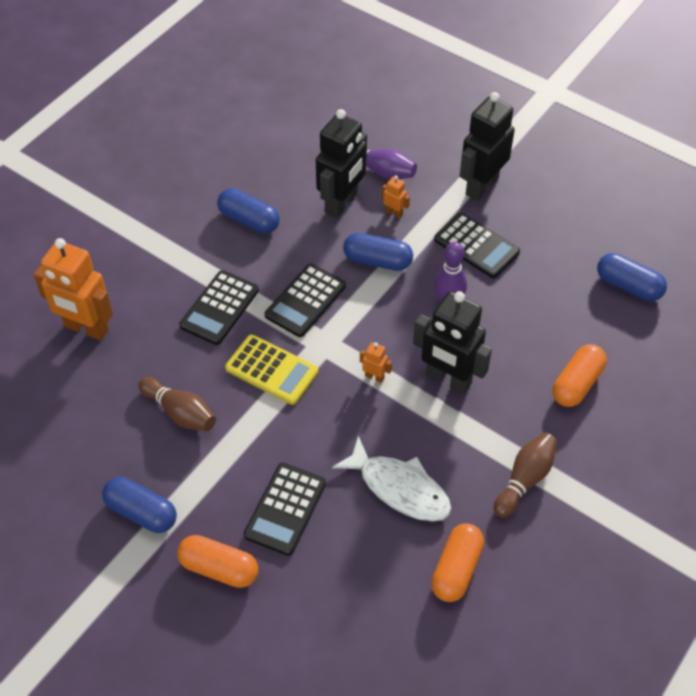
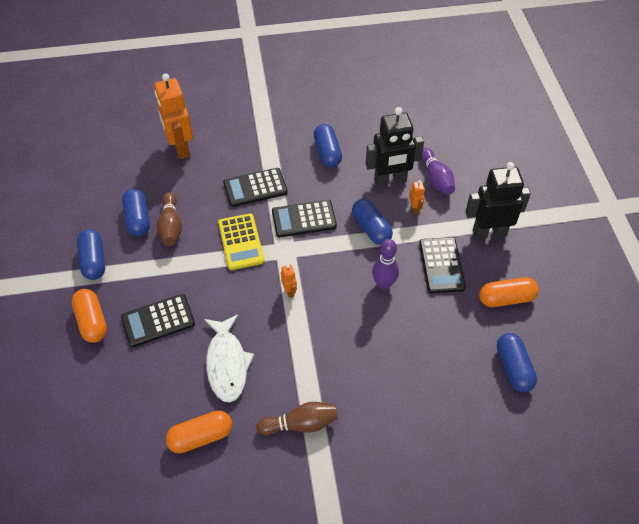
camera: 45 degrees right, 0 degrees up
(135, 434) = (138, 219): none -> blue capsule
(448, 379) = (328, 328): black robot -> none
(577, 384) = (403, 398): orange capsule -> orange capsule (506, 299)

